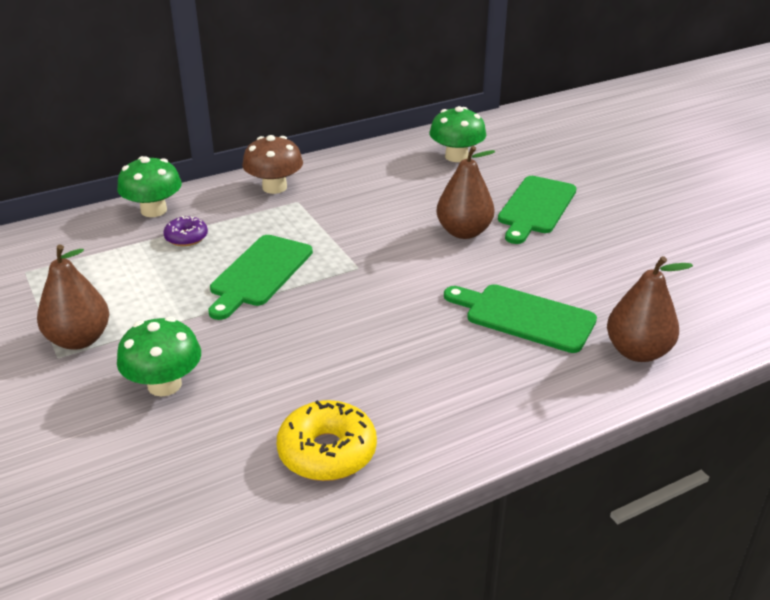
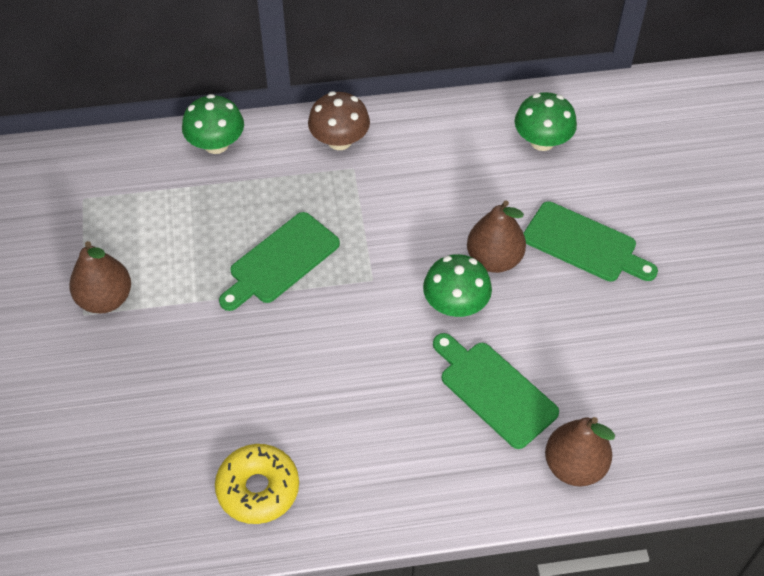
camera: 20 degrees right, 20 degrees up
(164, 385) = (157, 374): green mushroom -> green mushroom (455, 304)
(186, 237) = (233, 192): purple donut -> none
(536, 207) = (584, 244): green cutting board -> green cutting board turned 105 degrees counterclockwise

